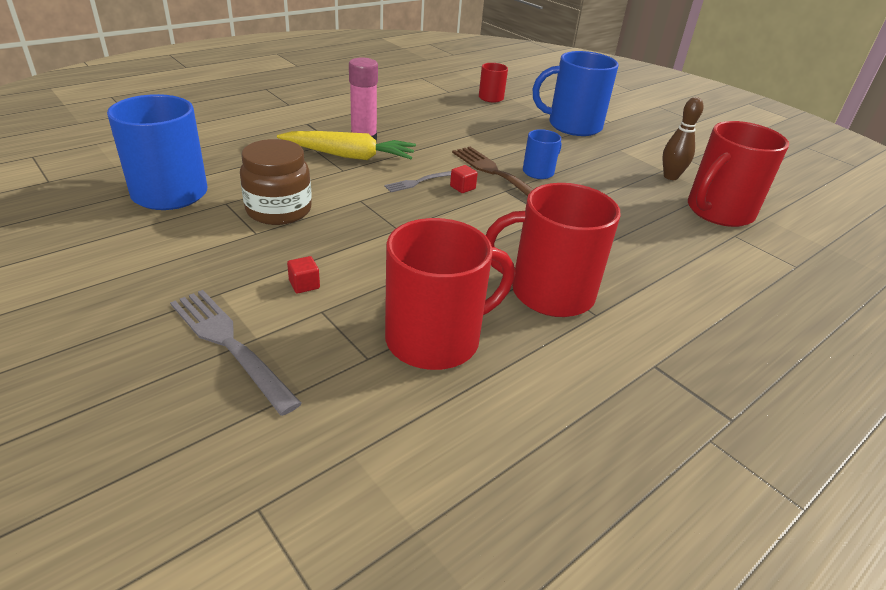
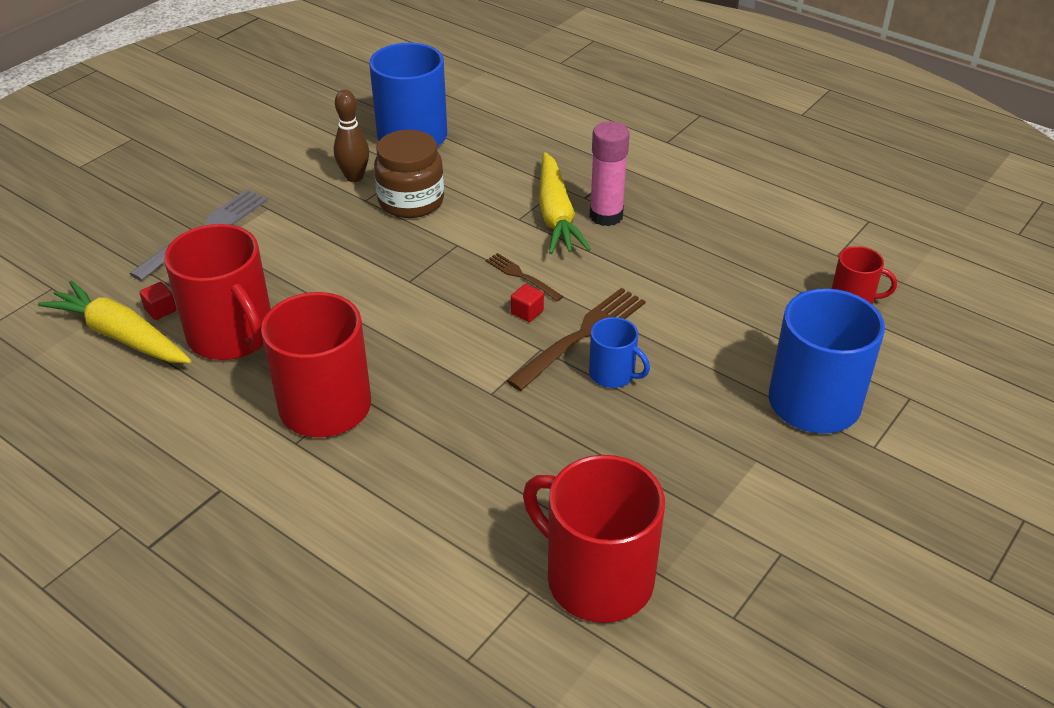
camera: 80 degrees right, 5 degrees up
(304, 285) = (292, 246): red cube -> red cube (160, 310)
(401, 431) = (120, 336): none -> yellow carrot
(418, 182) = (521, 276): grey fork -> brown fork
(670, 176) = (690, 523): brown bowling pin -> brown bowling pin (354, 177)

